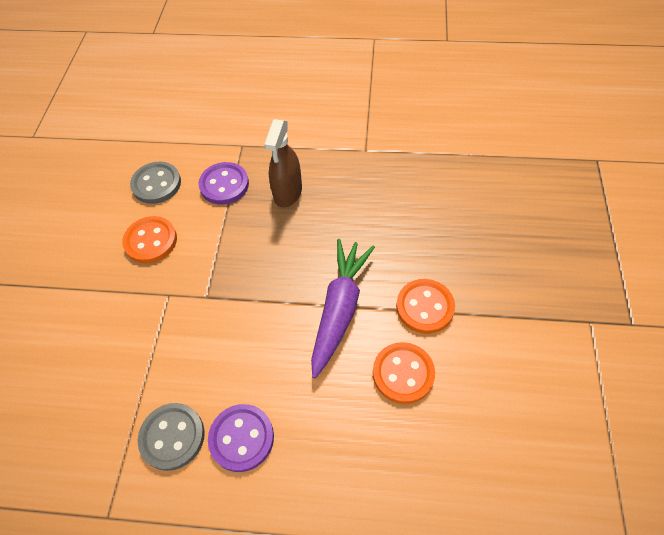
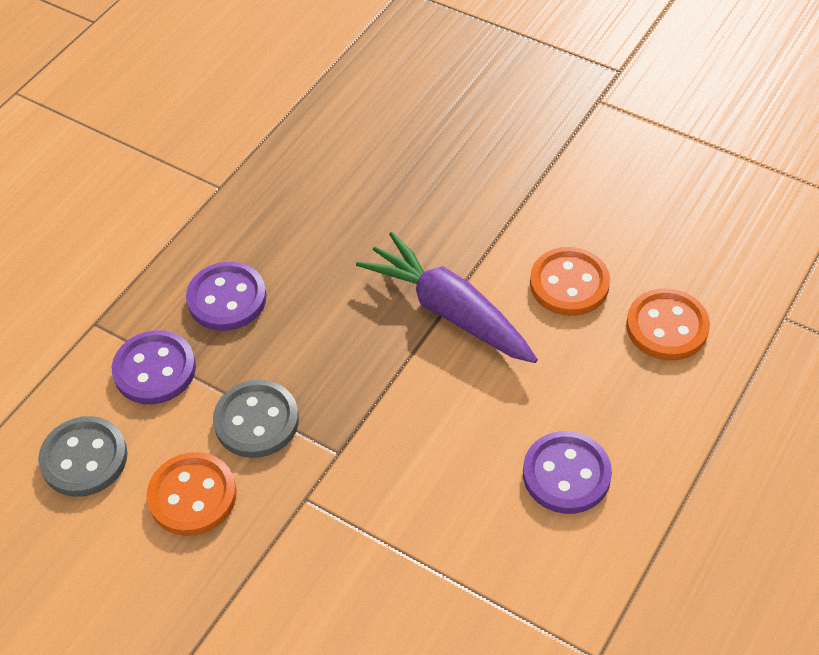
camera: 65 degrees left, 5 degrees down
(172, 437) = (526, 552): grey button -> grey button (256, 421)
(288, 192) = (227, 298): brown spray bottle -> purple button
(425, 307) = (497, 228): orange button -> orange button (667, 327)

